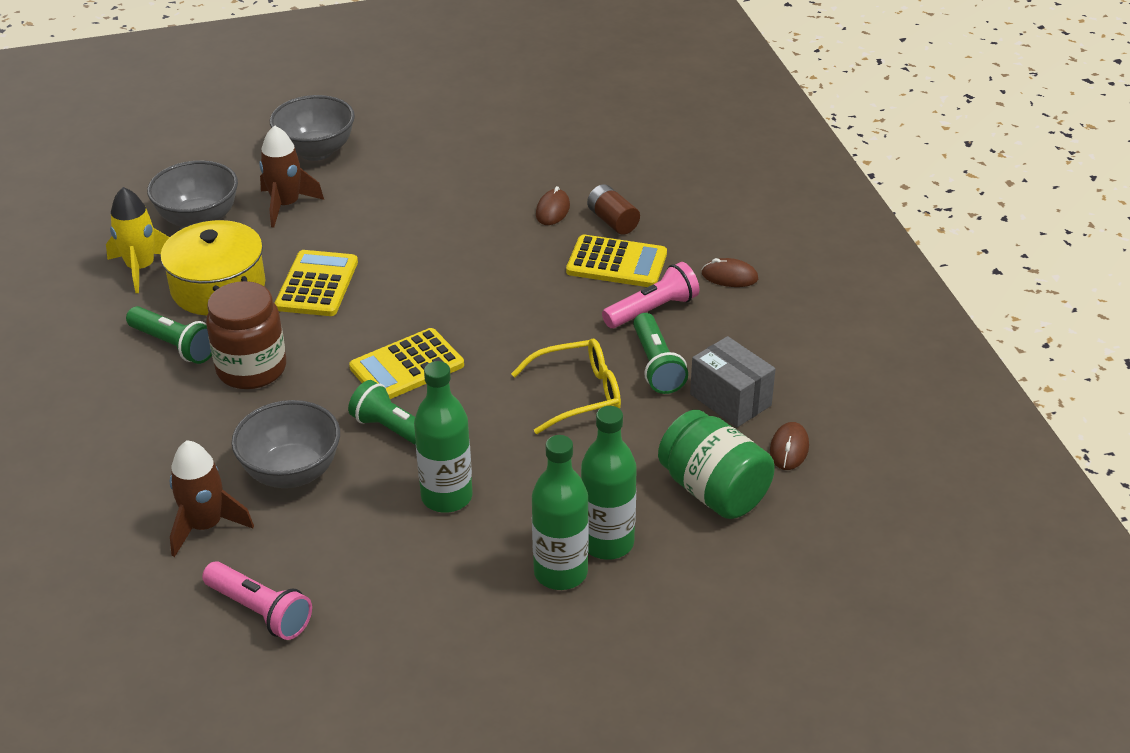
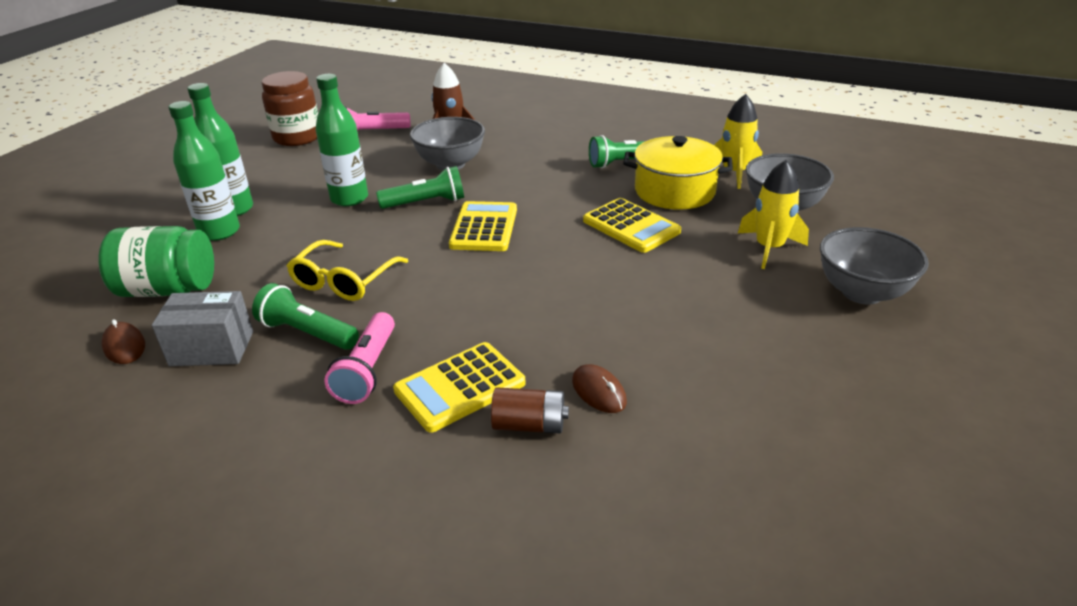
camera: 130 degrees right, 5 degrees down
(251, 369) = (564, 178): brown jar -> brown jar (297, 137)
(286, 205) = (769, 248): brown rocket -> yellow rocket
(729, 276) = (331, 455): brown mouse -> none

